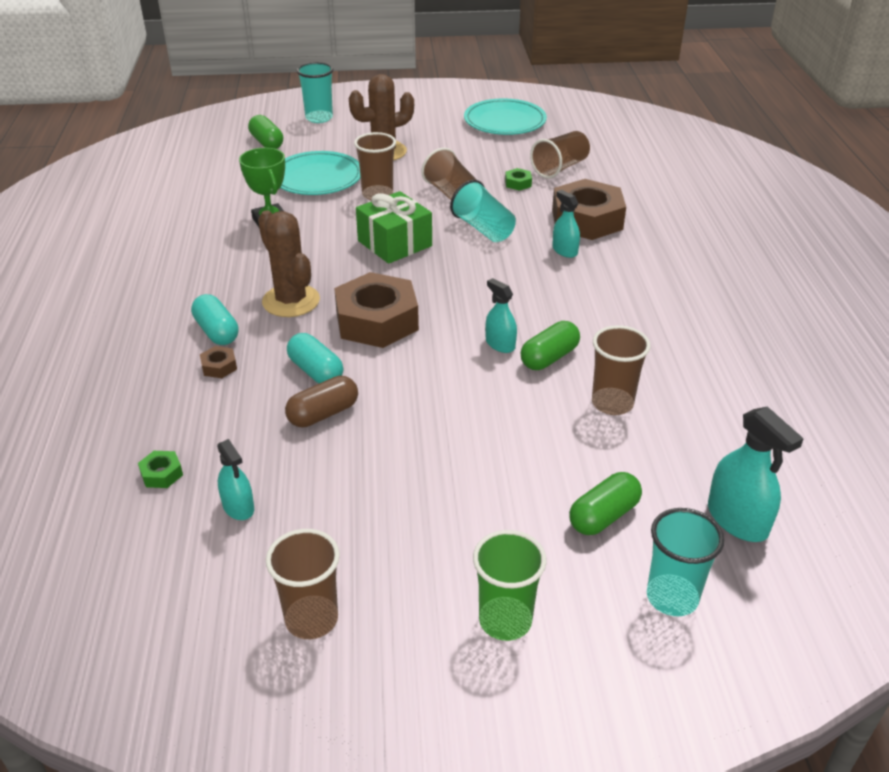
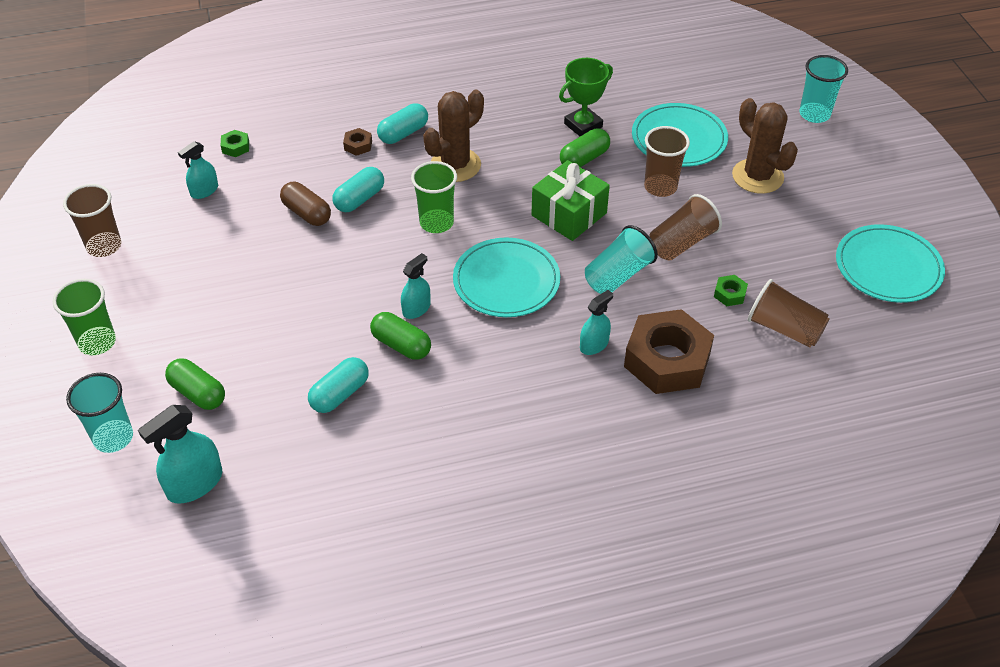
camera: 80 degrees right, 10 degrees up
(267, 143) = (738, 90): green capsule -> green capsule (584, 159)
(377, 321) = (436, 223): brown nut -> green cup
(475, 287) = (506, 281): none -> turquoise plate
(612, 403) = (340, 394): brown cup -> turquoise capsule

